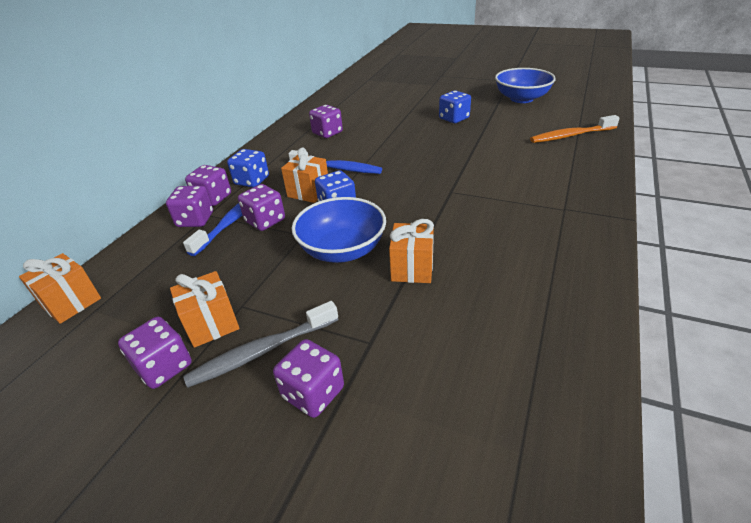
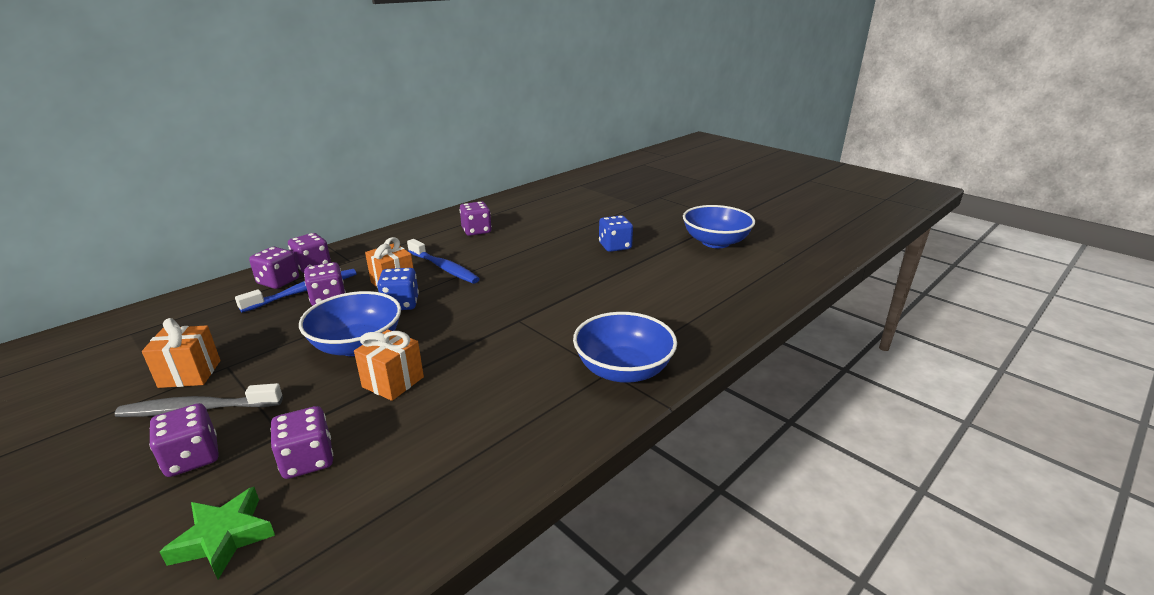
camera: 20 degrees right, 10 degrees down
(72, 303) = (123, 322): orange gift -> none
(164, 367) = (122, 395): purple dice -> purple dice (308, 460)
(252, 181) = (360, 259): blue dice -> none
(432, 444) = (224, 537): none -> green star
(570, 135) = (718, 297): orange toothbrush -> none
(572, 204) = (623, 370): none -> blue bowl

